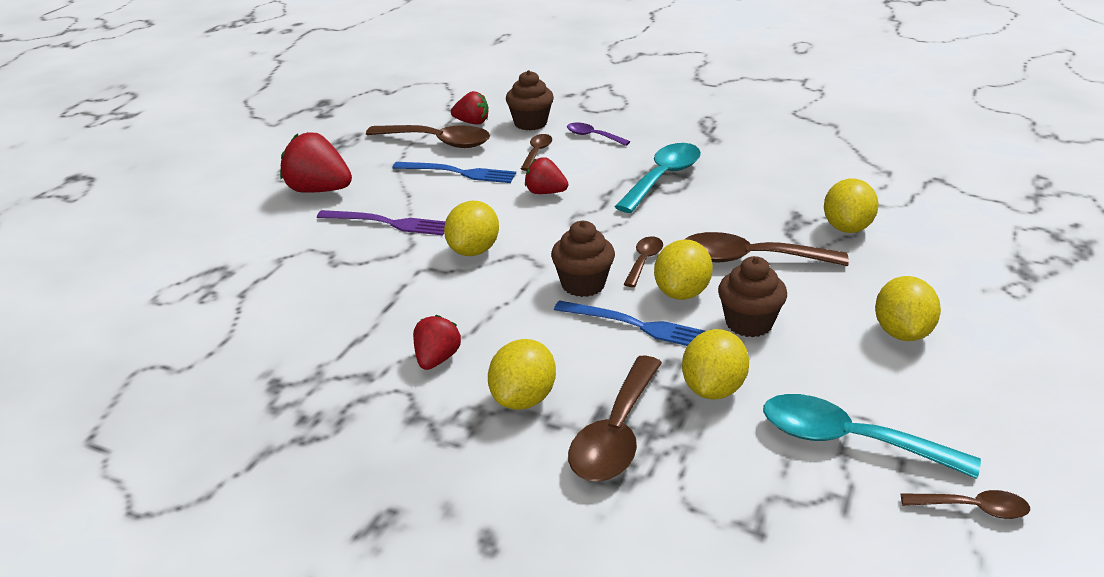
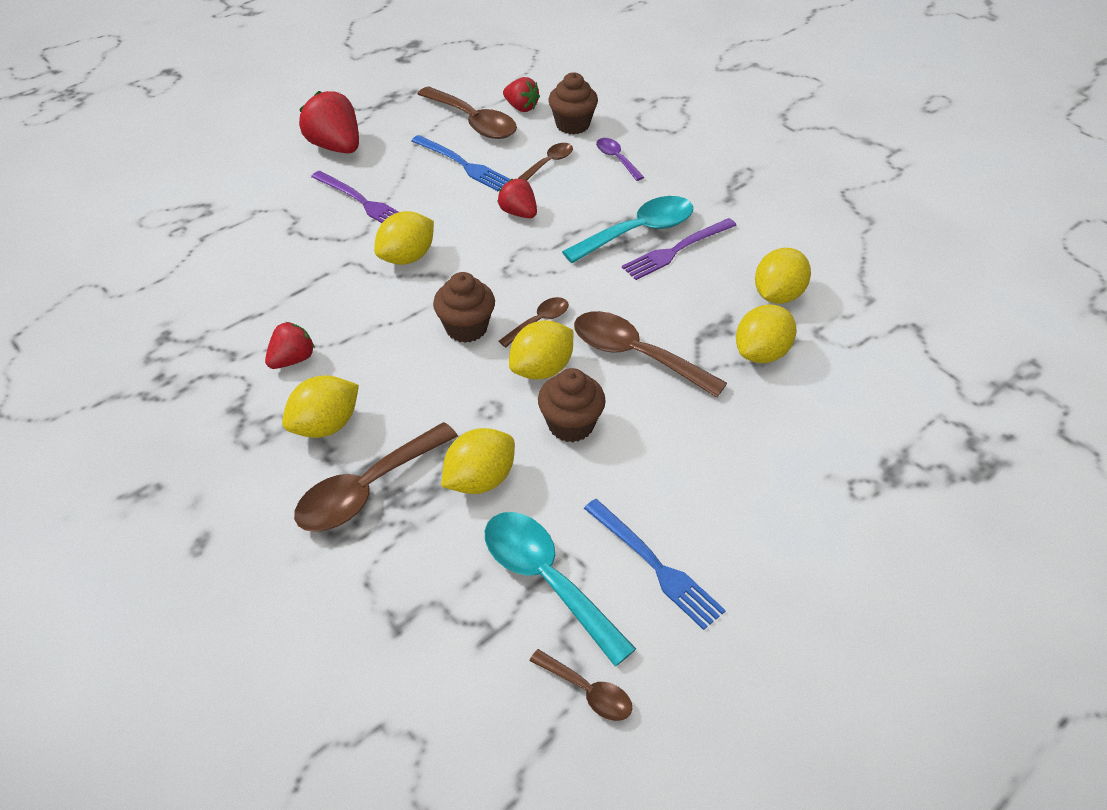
camera: 25 degrees right, 15 degrees up
(636, 325) = (474, 389): blue fork -> blue fork (654, 565)
(707, 181) = (677, 250): none -> purple fork
(902, 333) = (699, 491): yellow lemon -> yellow lemon (778, 295)

